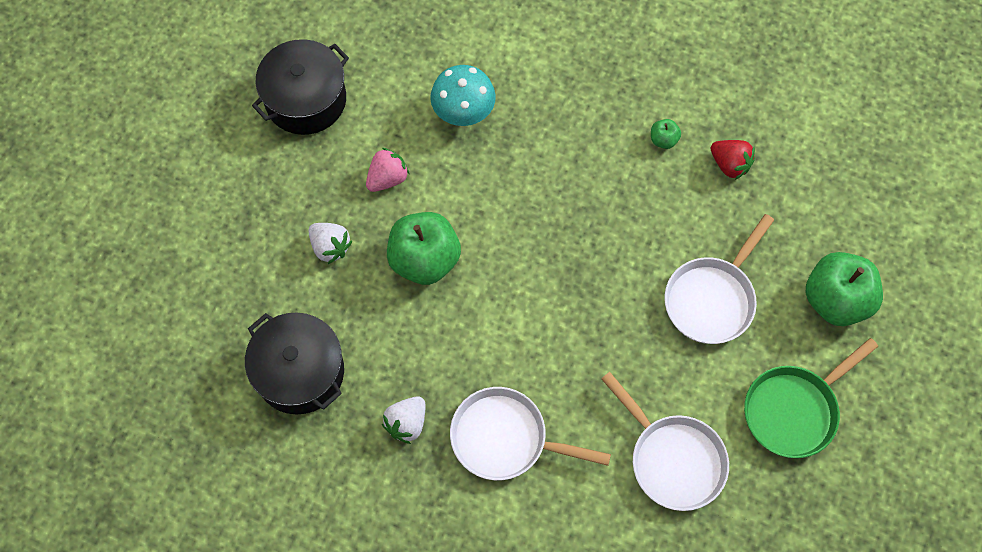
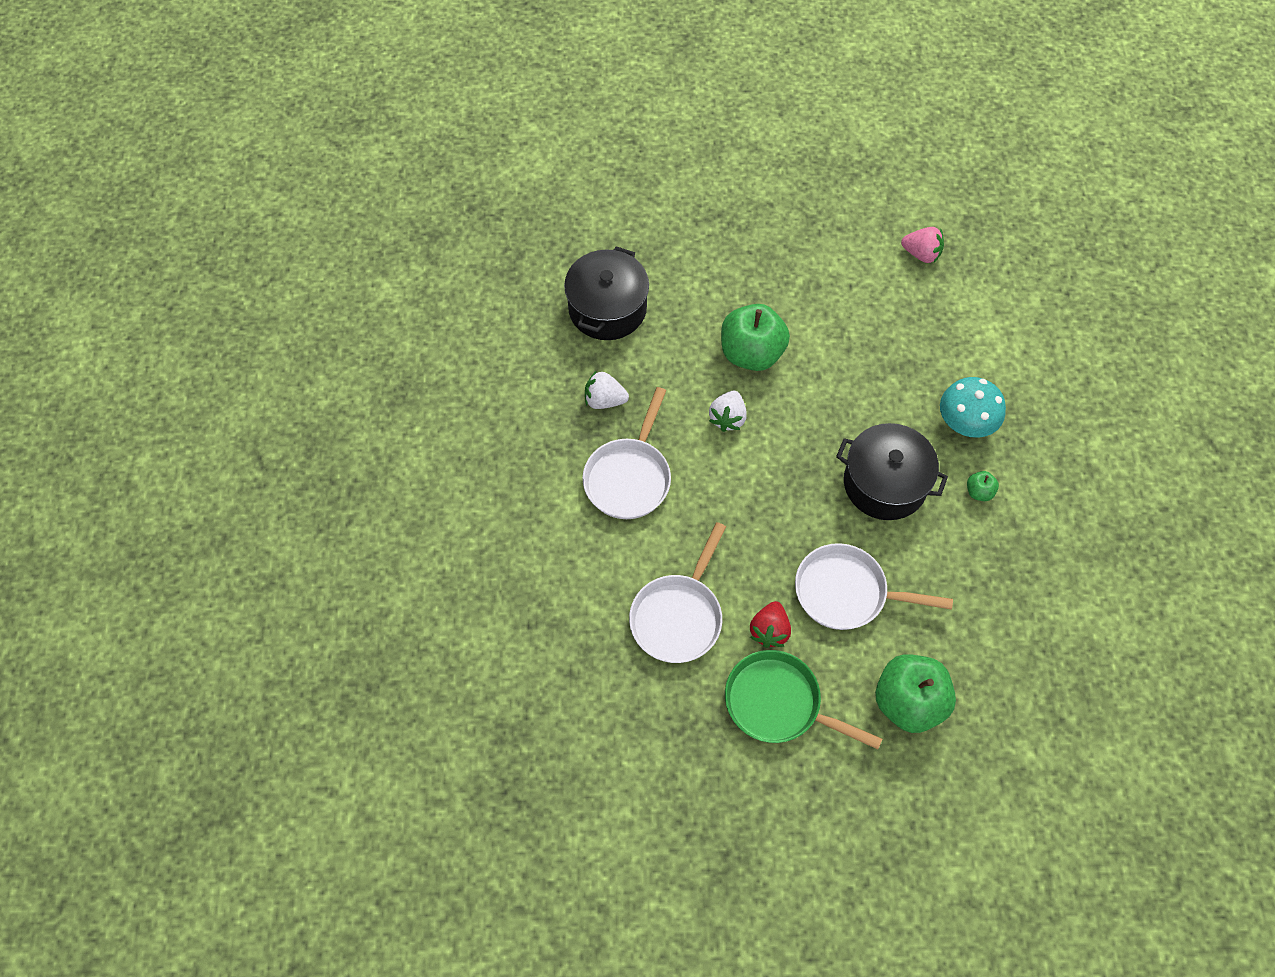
camera: 65 degrees right, 5 degrees down
(306, 99) = (841, 209): black pot -> black pot (885, 483)
(330, 247) = (723, 283): white strawberry -> white strawberry (727, 418)
(387, 178) = (807, 296): pink strawberry -> pink strawberry (921, 254)
(463, 112) = (903, 324): turquoise mushroom -> turquoise mushroom (965, 424)
(505, 438) = (629, 477): white pan -> white pan turned 150 degrees counterclockwise
(730, 164) = (990, 558): red strawberry -> red strawberry (769, 631)

